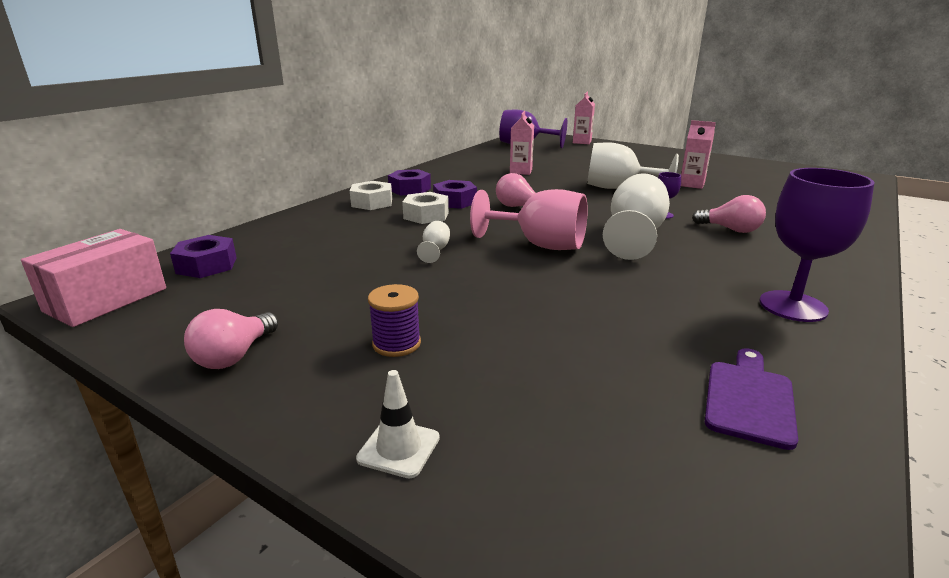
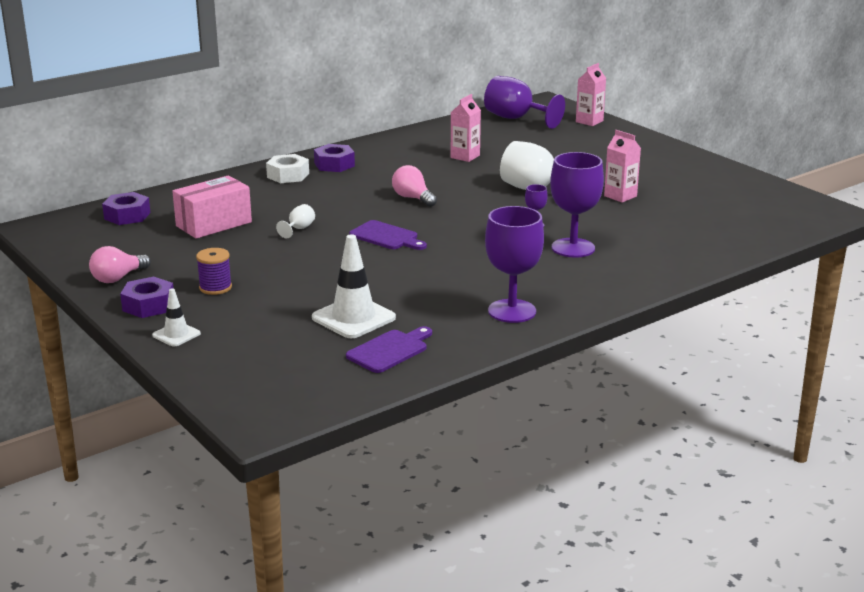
camera: 20 degrees right, 0 degrees up
(106, 300) = (56, 231): pink box -> pink box (214, 224)
(426, 215) = (322, 195): white nut -> none
(455, 201) = (362, 184): purple nut -> purple nut (148, 305)
(540, 245) = (386, 237): pink goblet -> purple cutting board
(632, 354) = (353, 318): none -> white traffic cone
(634, 236) = (477, 240): white goblet -> none
(730, 229) = (573, 248): pink light bulb -> purple goblet

